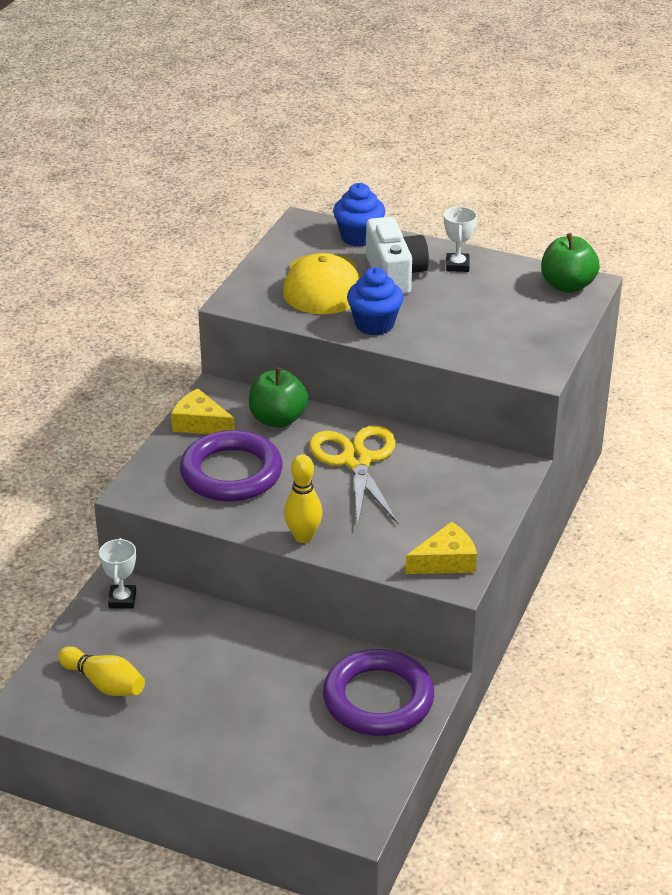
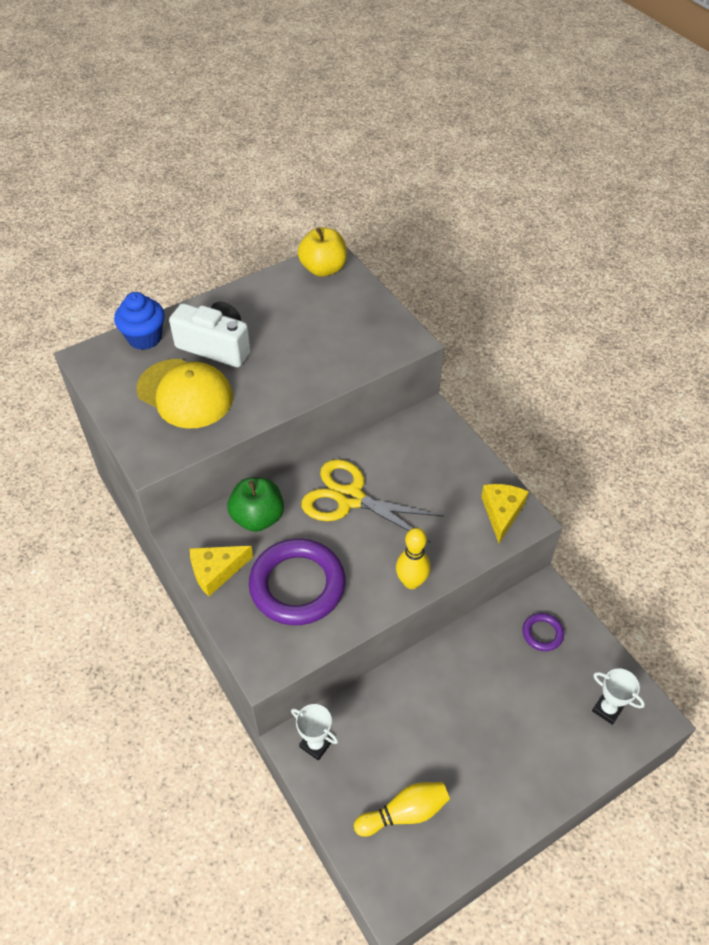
camera: 55 degrees left, 15 degrees up
(374, 324) = (268, 393): blue cupcake -> none
(378, 699) = (542, 633): purple ring -> purple ring, size x0.45
(457, 265) = (241, 307): white trophy -> white trophy (607, 709)
(567, 285) = (323, 269): green apple -> yellow apple

